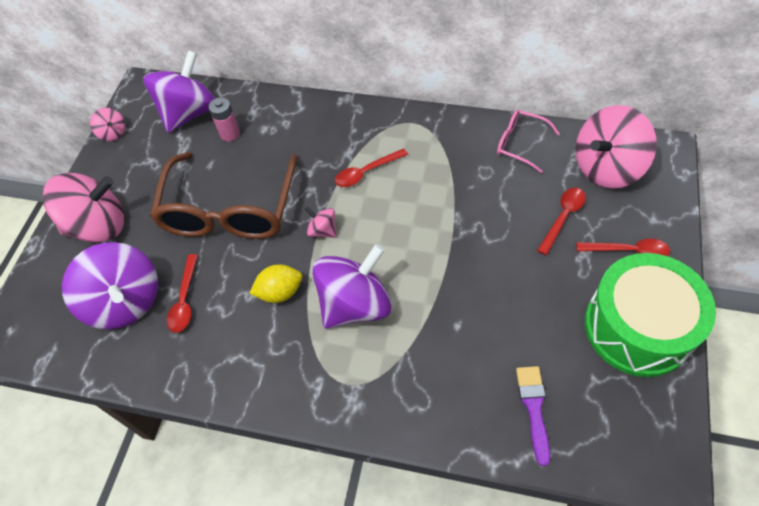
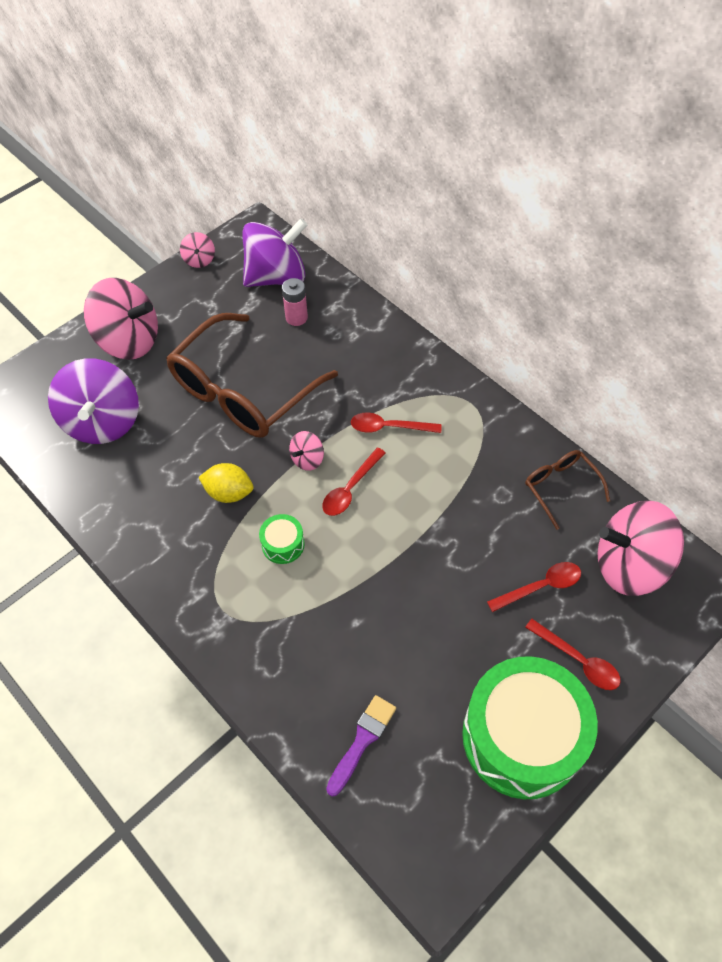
camera: 30 degrees right, 0 degrees up
(185, 300) = (149, 450): red spoon -> red spoon (350, 488)
(323, 230) = (307, 459): pink spinning top -> pink spinning top turned 120 degrees counterclockwise
(355, 304) = (283, 544): purple spinning top -> green drum
(519, 144) = (560, 487): pink glasses -> brown glasses

